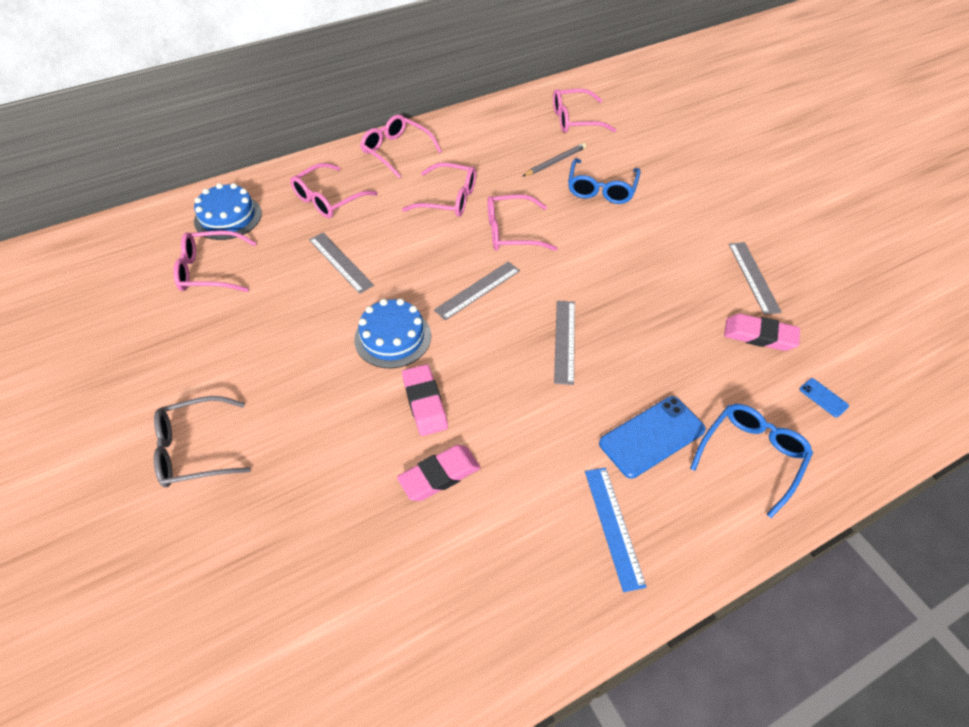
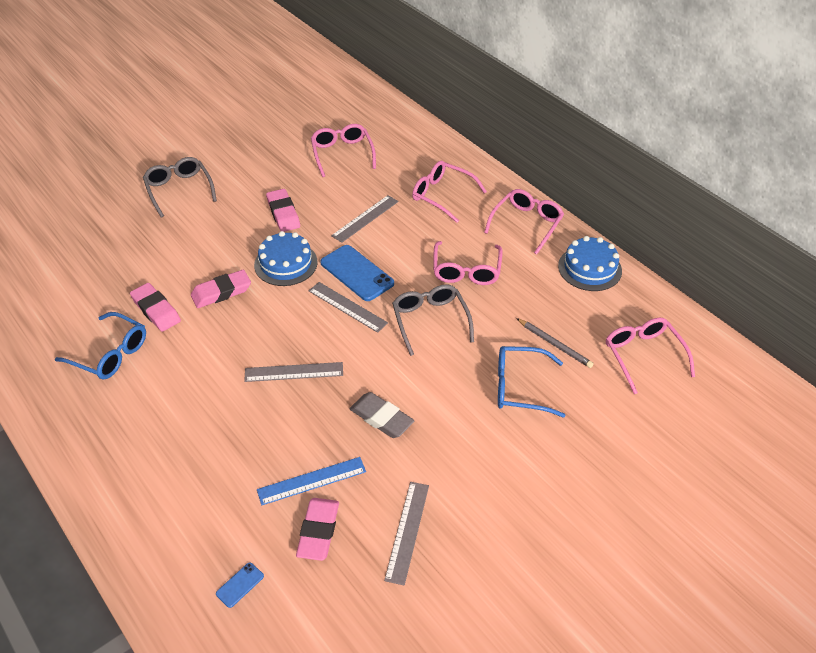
camera: 80 degrees right, 5 degrees down
(228, 217) = (404, 147): blue cake -> blue cake (589, 268)
(300, 334) = (283, 213): none -> pink eraser
(511, 232) = (430, 321): pink glasses -> grey glasses
(613, 526) = (108, 416): blue ruler -> blue ruler (311, 481)
(630, 280) = (381, 418): none -> grey eraser
(652, 436) = (191, 439): blue phone -> blue phone (357, 273)
(751, 456) = (170, 515): blue glasses -> blue glasses (110, 354)
(753, 277) = (407, 531): grey ruler -> grey ruler turned 60 degrees counterclockwise

